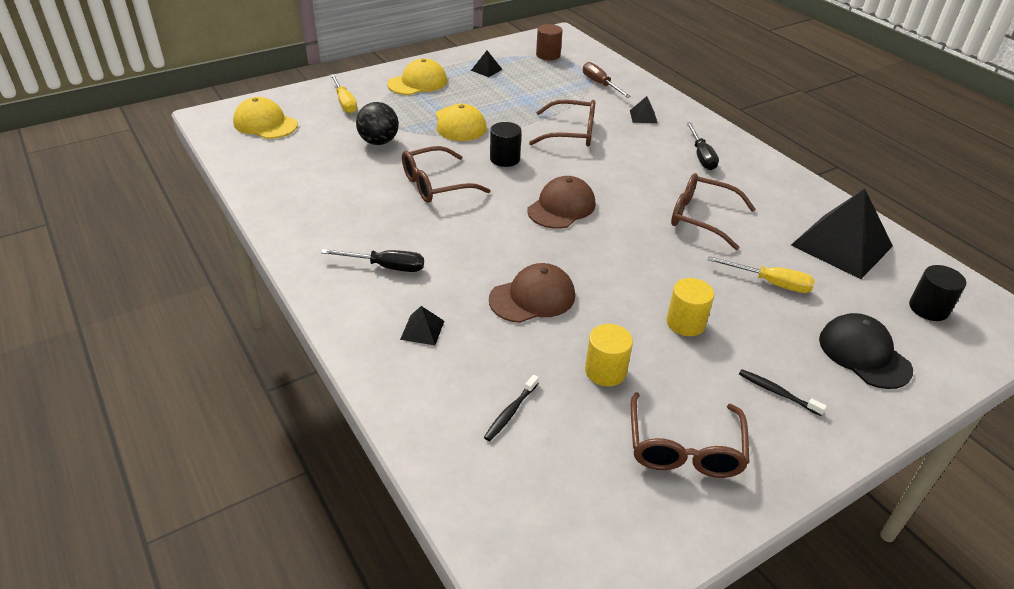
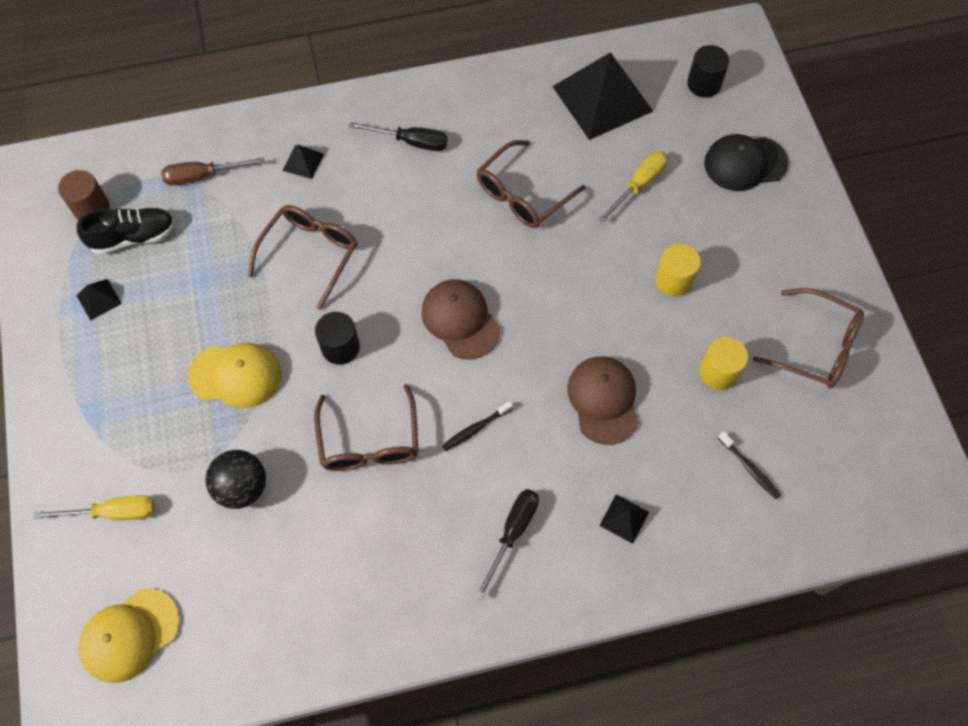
camera: 70 degrees left, 25 degrees up
(418, 83) = (97, 400): yellow cap -> none
(537, 71) = (133, 237): none -> black shoe
(777, 392) = (772, 250): black toothbrush -> black toothbrush (475, 429)

